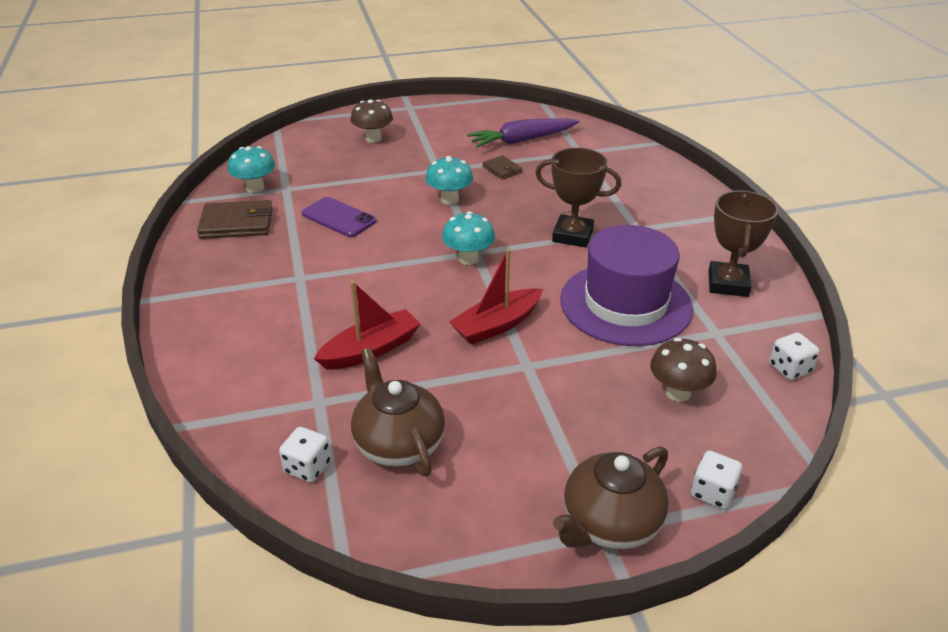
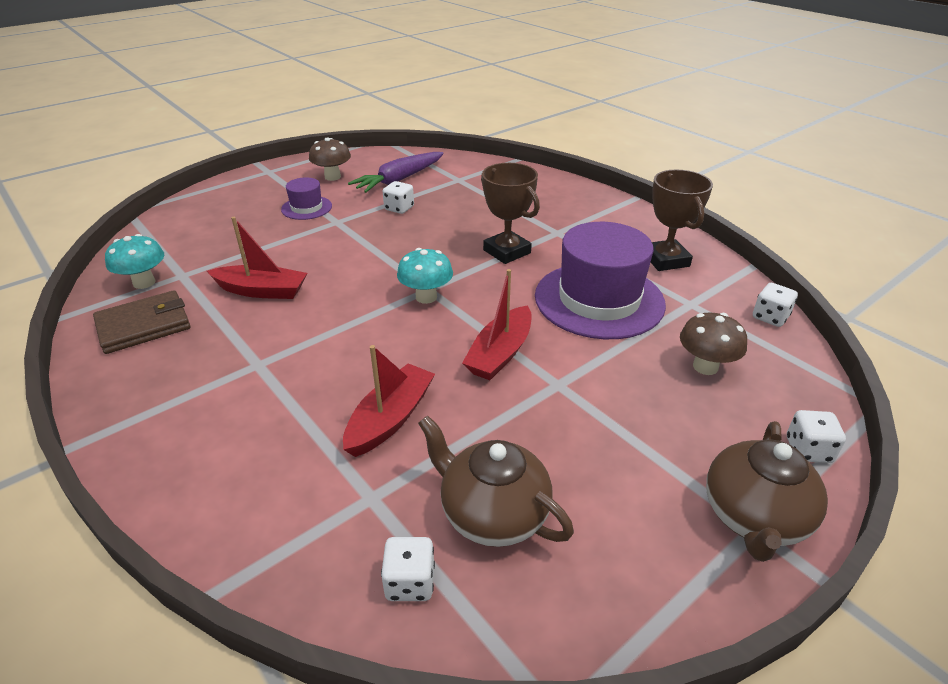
camera: 25 degrees left, 0 degrees up
(338, 218) = (262, 291): purple phone -> red boat
(373, 138) = (249, 206): brown mushroom -> brown mushroom (332, 177)
(420, 150) = (306, 208): none -> purple hat
(449, 199) = (367, 246): turquoise mushroom -> none
(502, 169) = (399, 208): brown wallet -> white dice
(572, 235) = (507, 251): brown trophy -> brown trophy turned 60 degrees clockwise

